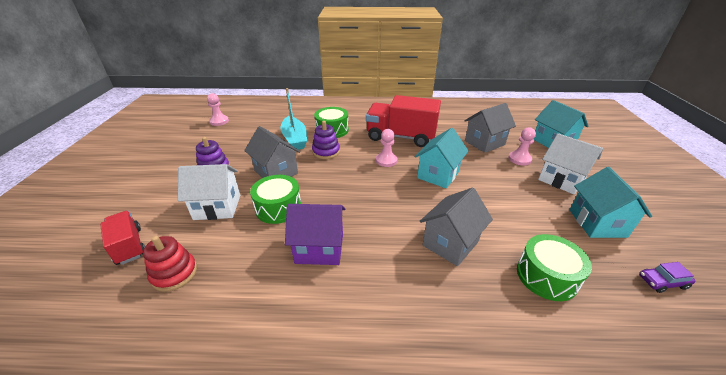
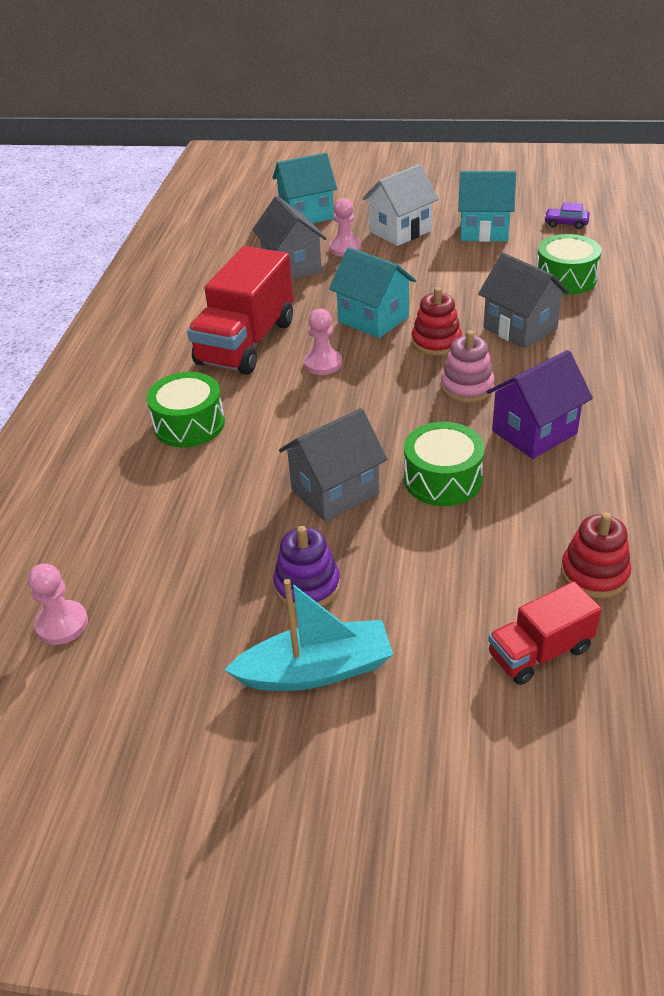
camera: 80 degrees left, 5 degrees up
(217, 207) = (437, 556): white house -> none
(294, 139) = (210, 476): turquoise boat -> turquoise boat (316, 670)
(319, 248) = (534, 432): purple house -> purple house turned 45 degrees clockwise
(326, 152) = (275, 431): purple stacking toy -> none
(369, 216) = (467, 387): none -> pink stacking toy
(419, 201) = (436, 342): none -> red stacking toy
(662, 282) = (566, 223): purple car -> purple car turned 105 degrees clockwise

